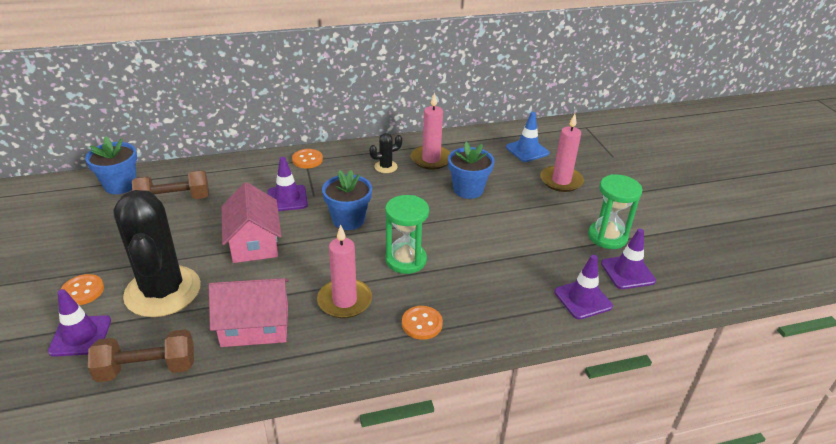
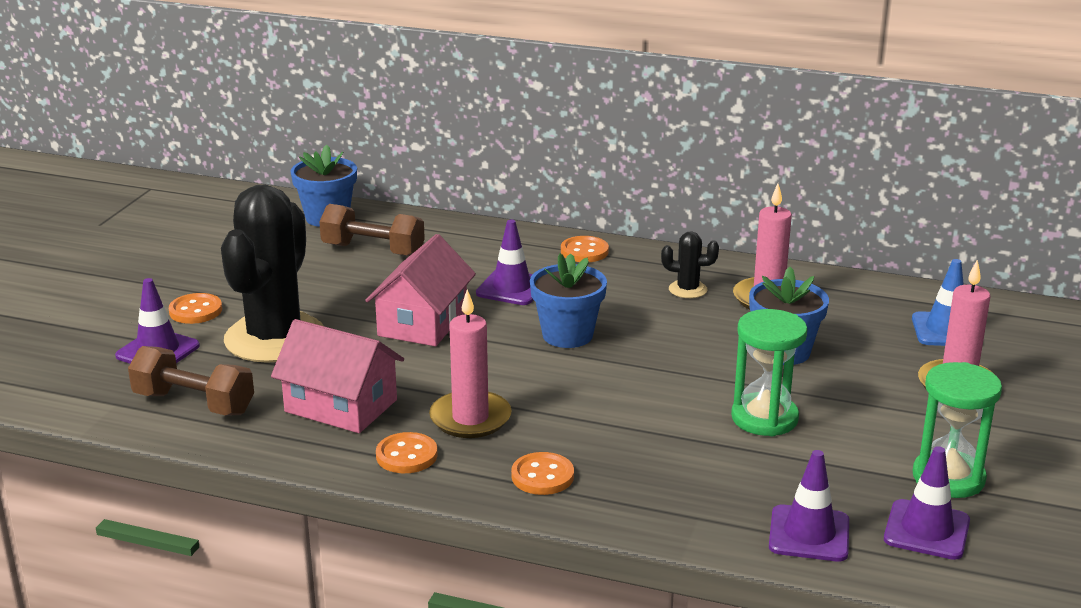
camera: 35 degrees right, 10 degrees down
(330, 345) = (406, 455): none -> orange button
(406, 260) = (597, 403): green hourglass -> green hourglass (764, 418)

